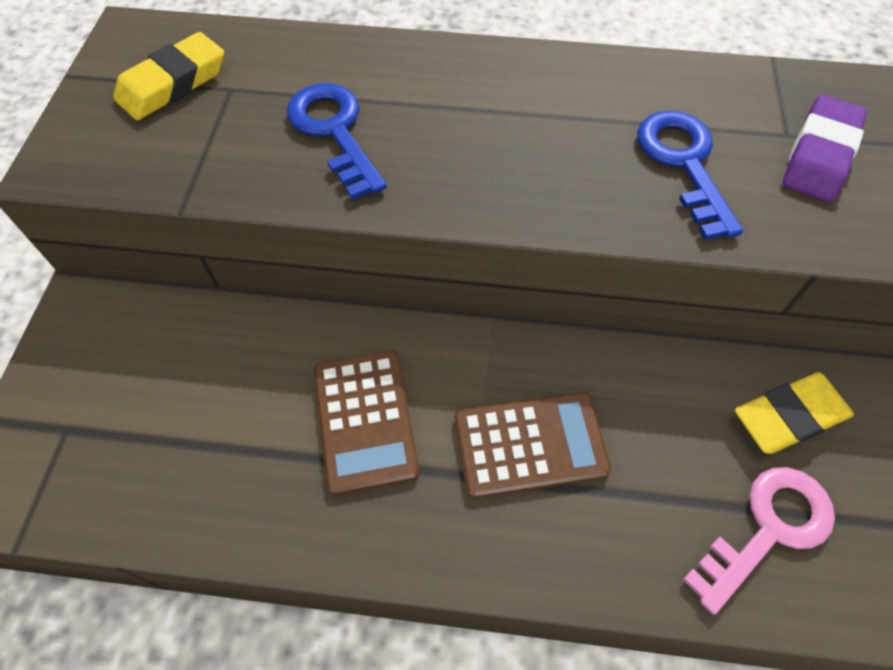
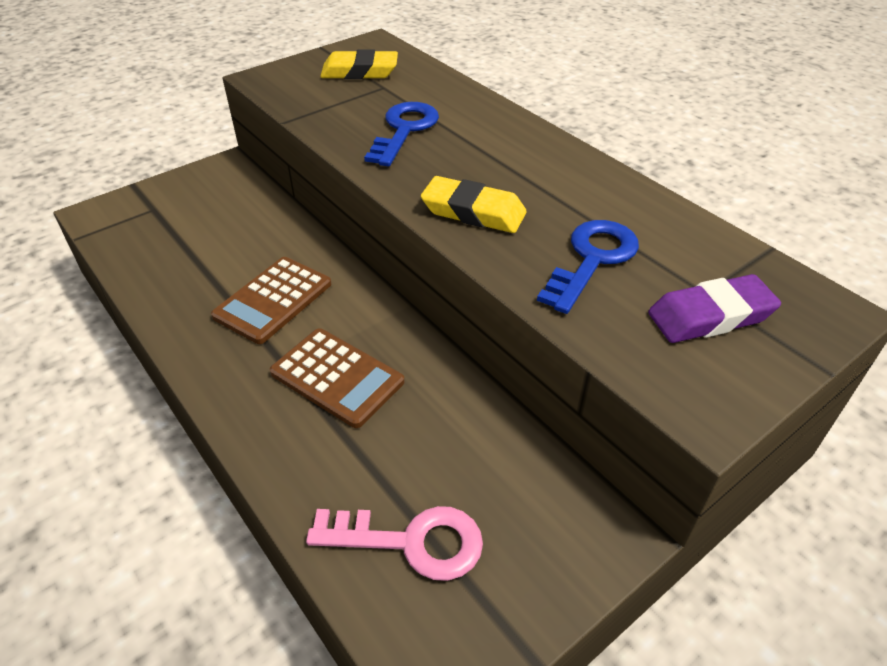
camera: 45 degrees right, 15 degrees down
(789, 417) = (524, 501): yellow eraser -> yellow eraser (473, 212)

